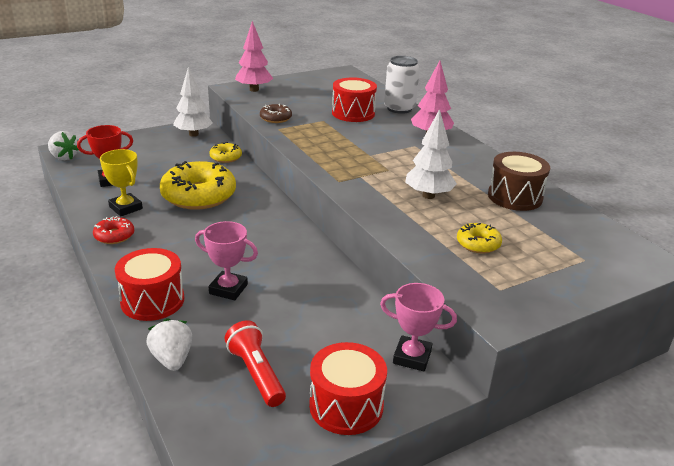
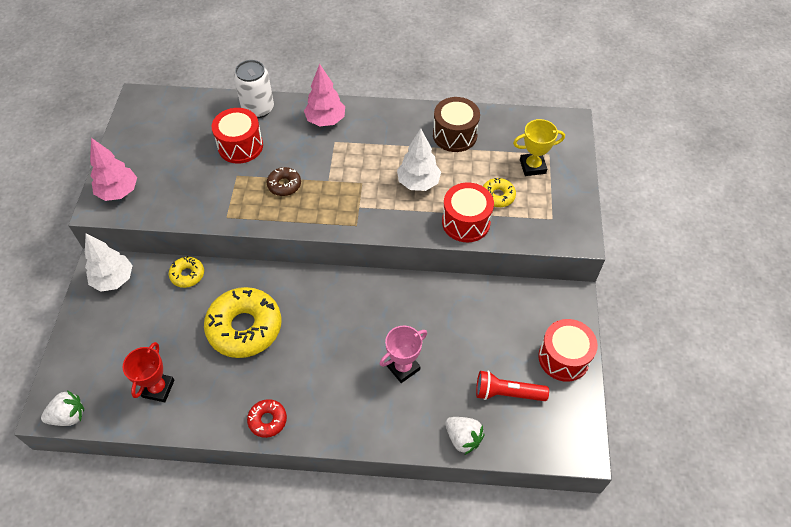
camera: 55 degrees left, 25 degrees up
(126, 208) = (224, 394): yellow trophy -> yellow trophy (532, 166)
(152, 301) = (385, 425): red drum -> red drum (466, 222)
(172, 359) = (463, 438): white strawberry -> white strawberry turned 150 degrees counterclockwise
(275, 118) = (202, 208): brown donut -> brown donut (284, 185)
(412, 357) = (542, 297): pink trophy -> none

